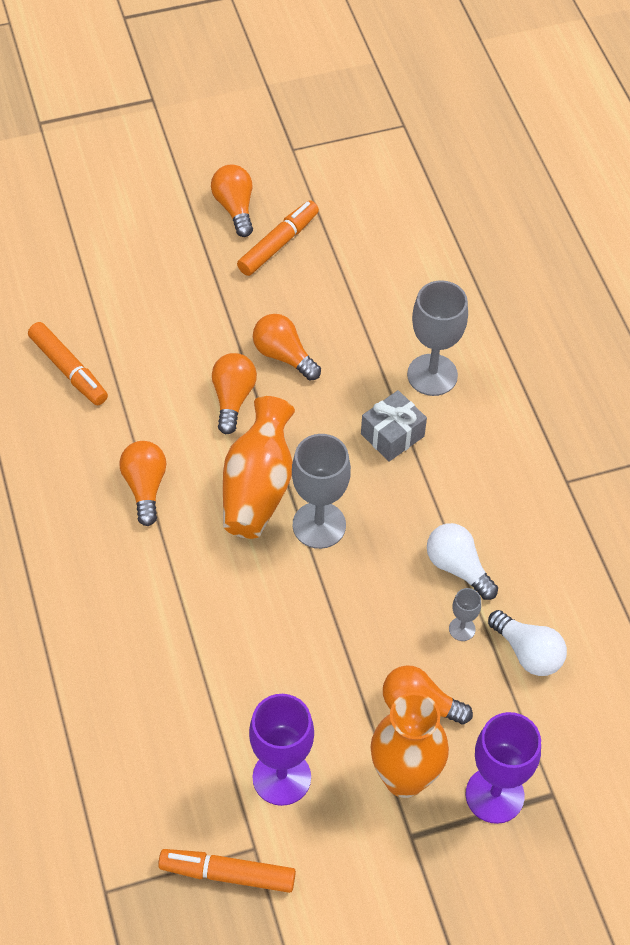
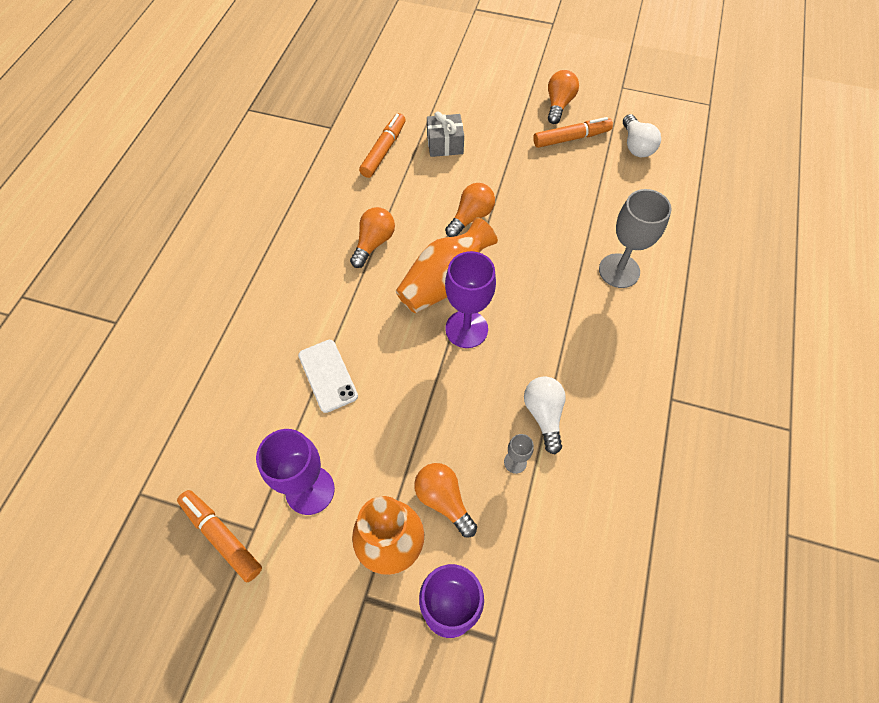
camera: 35 degrees right, 5 degrees up
(69, 370) = (383, 150): orange marker -> orange marker turned 150 degrees counterclockwise
(209, 657) = (328, 375): none -> white phone
(283, 355) = (524, 207): orange light bulb -> none
(319, 525) = (466, 329): grey goblet -> purple goblet
(392, 435) = (561, 296): grey gift -> grey gift (445, 144)
(528, 652) = (553, 511): white light bulb -> white light bulb (636, 146)

